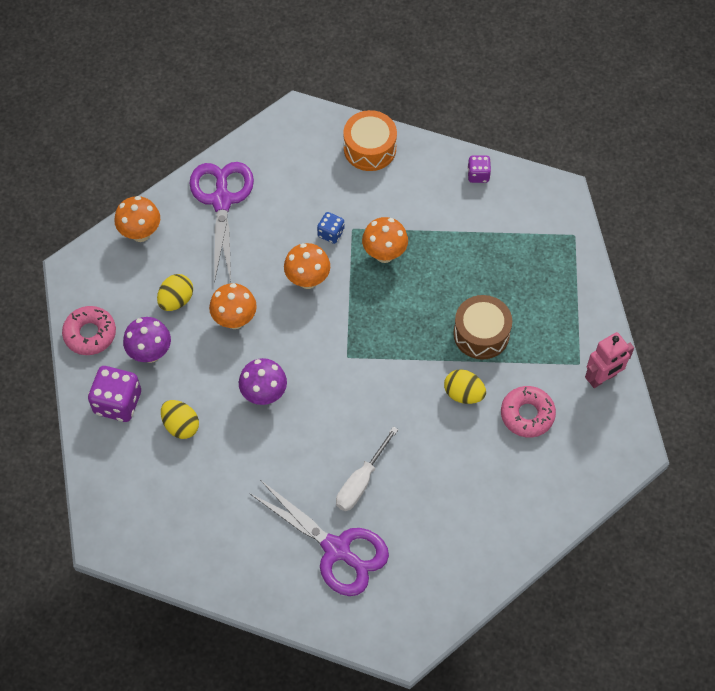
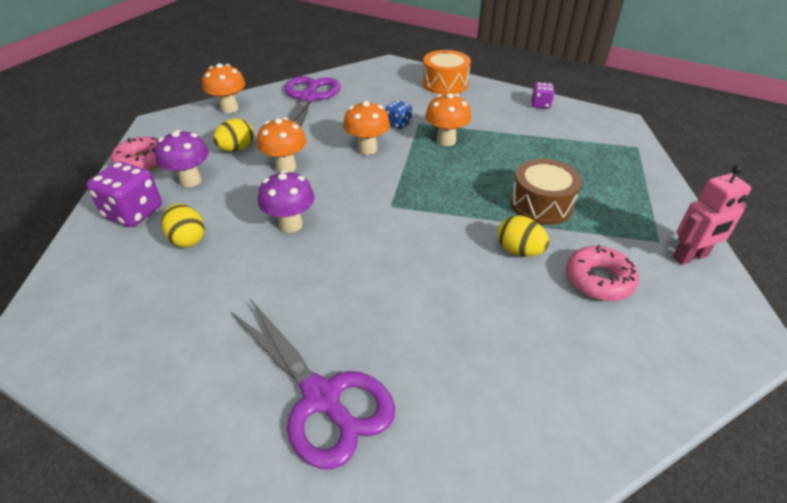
camera: 10 degrees right, 20 degrees down
(361, 481) = (377, 320): white screwdriver -> none

